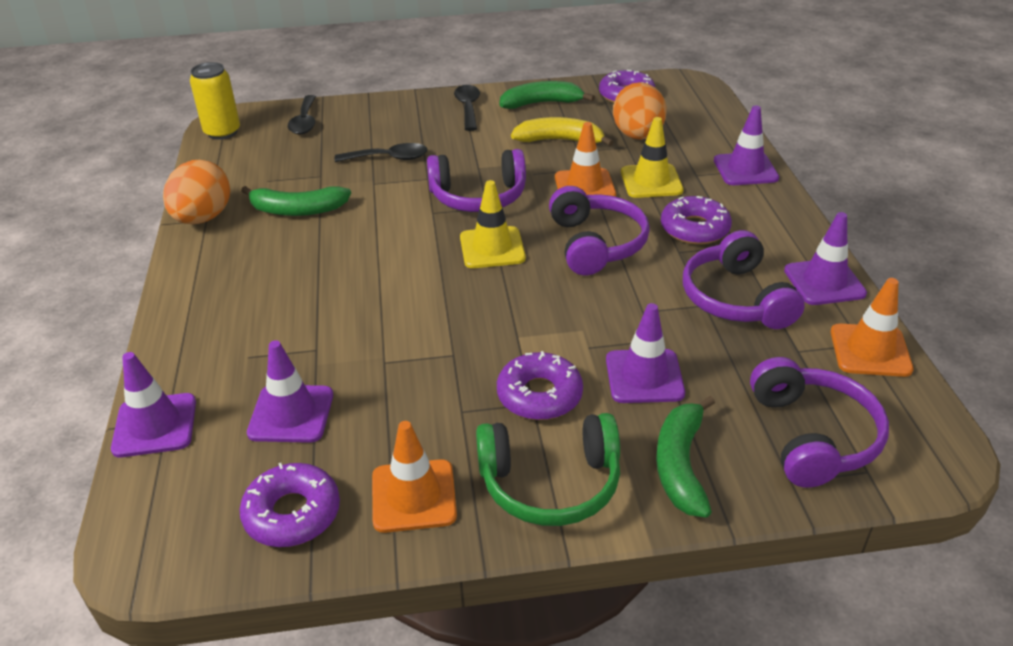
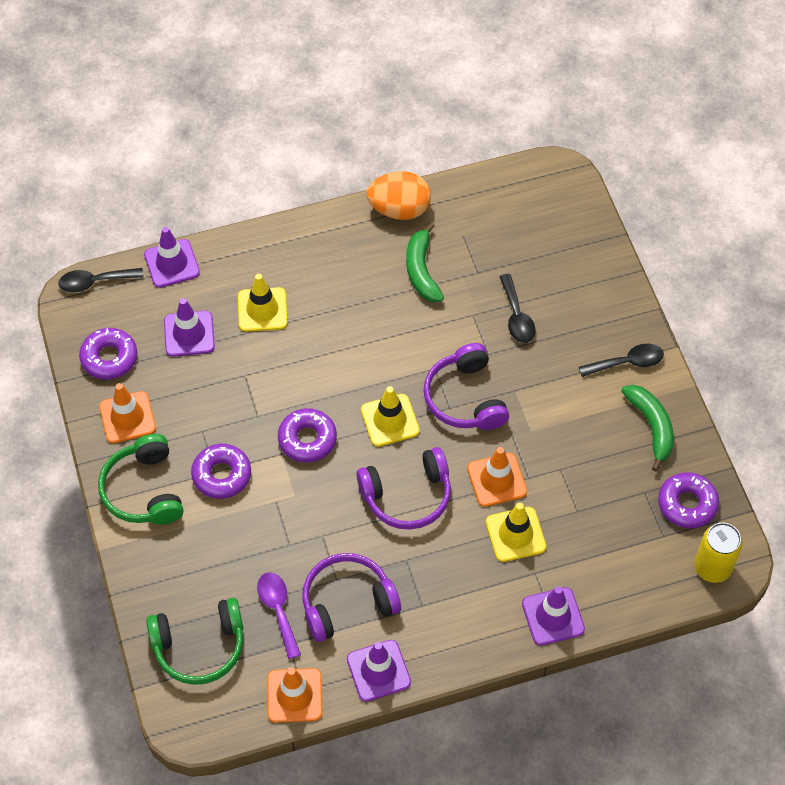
camera: 80 degrees right, 20 degrees up
(222, 132) = (537, 176): yellow can -> yellow can (712, 567)
(287, 338) = (262, 310): none -> yellow traffic cone
(305, 122) = (570, 234): black spoon -> black spoon (95, 282)
(560, 140) = (577, 451): yellow banana -> none
(637, 136) = (600, 519): orange egg -> none
(644, 376) = (248, 539): purple traffic cone -> none
(681, 464) = (166, 564): green banana -> none
(694, 229) = (442, 571): purple donut -> purple donut (307, 439)
(750, 356) = (278, 610): none -> purple spoon
(813, 436) = (199, 647): purple headphones -> green headphones

